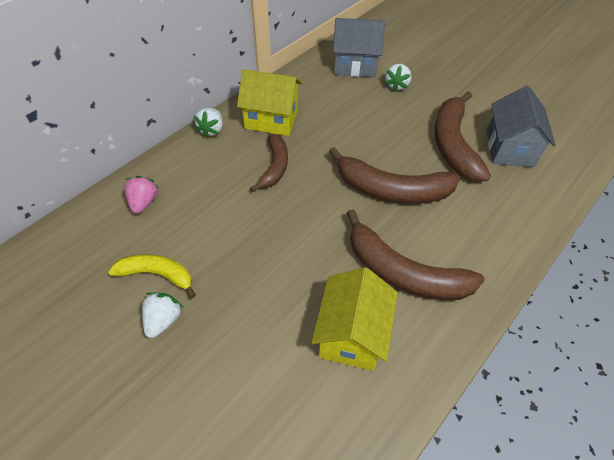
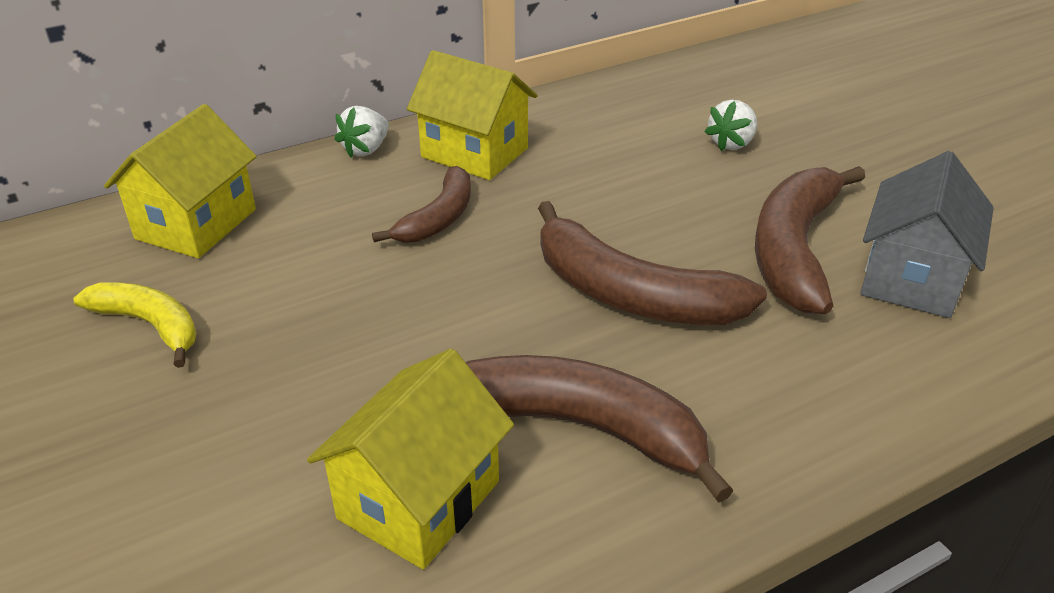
camera: 20 degrees right, 15 degrees down
(144, 202) = (196, 224): pink strawberry -> yellow house
(163, 320) = (117, 391): white strawberry -> none
(355, 65) = (669, 103): grey house -> none
(403, 272) = (577, 427): brown banana -> brown banana turned 150 degrees clockwise

